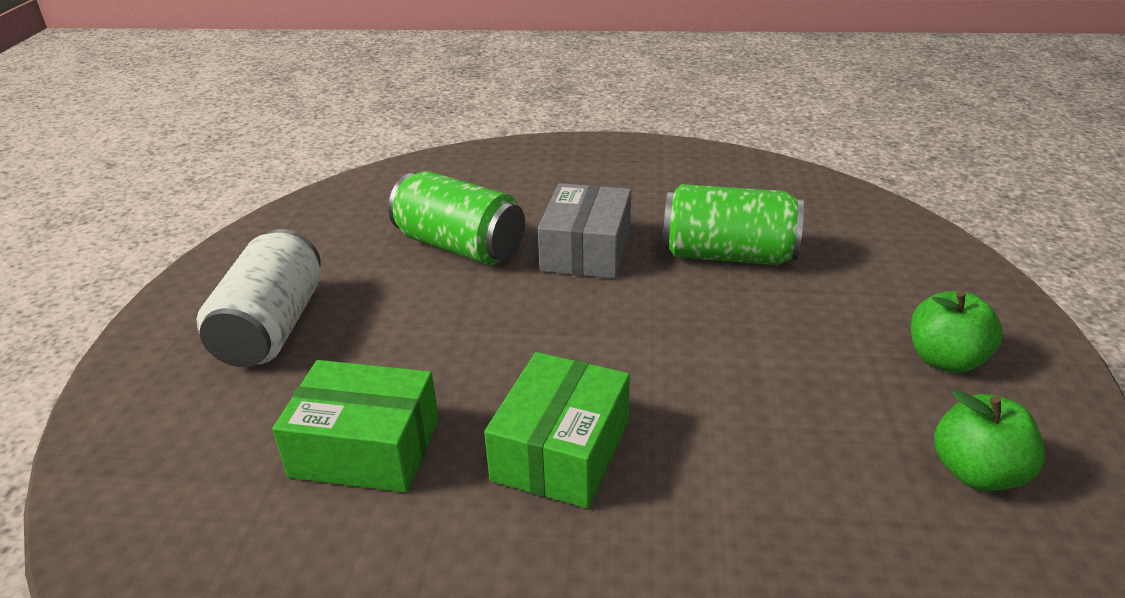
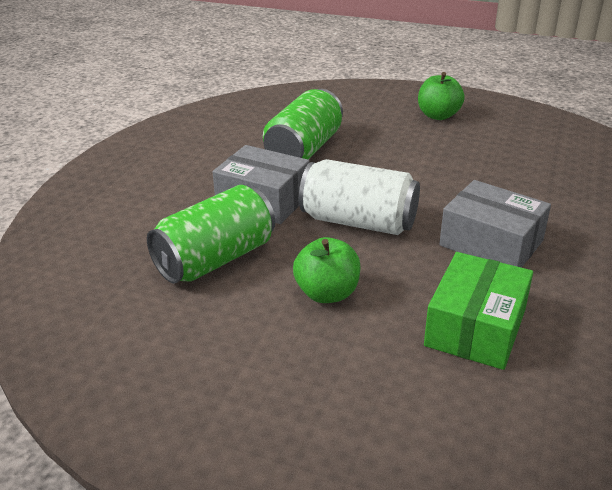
camera: 75 degrees left, 0 degrees up
(272, 328) = (291, 382): white can -> white can (358, 222)
(561, 450) = (491, 243): green box -> grey box
(977, 473) = (523, 131): green apple -> green apple (327, 293)

